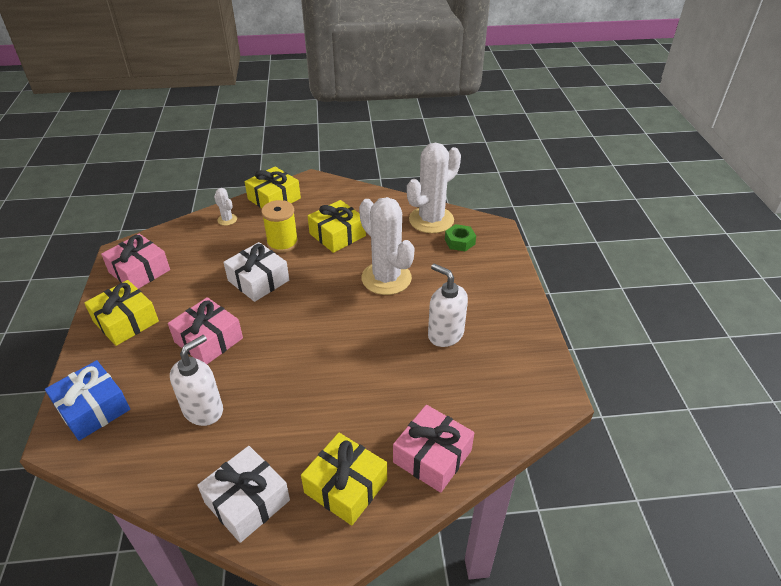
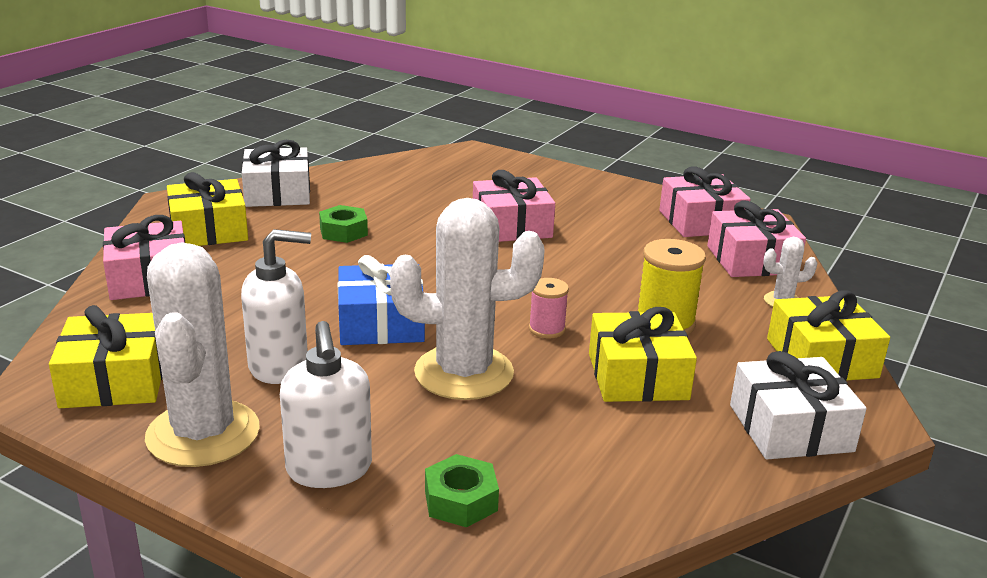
camera: 125 degrees right, 15 degrees down
(93, 408) = (489, 166): blue gift -> blue gift (381, 323)
(126, 321) = (605, 198): yellow gift -> yellow gift (114, 380)
(184, 240) = (751, 260): none -> pink gift
(203, 410) = (411, 202): white soap dispenser -> white soap dispenser (329, 469)
(258, 280) = (589, 280): white gift -> white gift (790, 428)
(283, 411) = (343, 231): none -> green nut
(324, 272) = (547, 329): none -> pink spool
(431, 220) = (575, 503): white cactus -> white cactus (203, 434)

